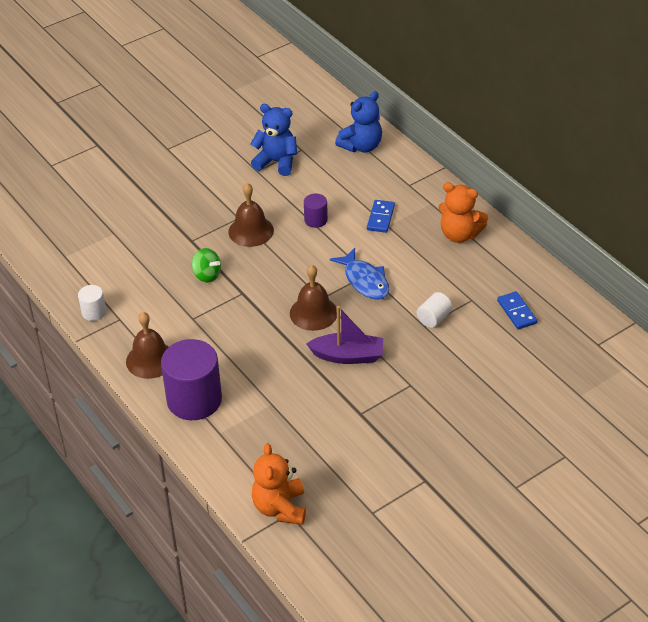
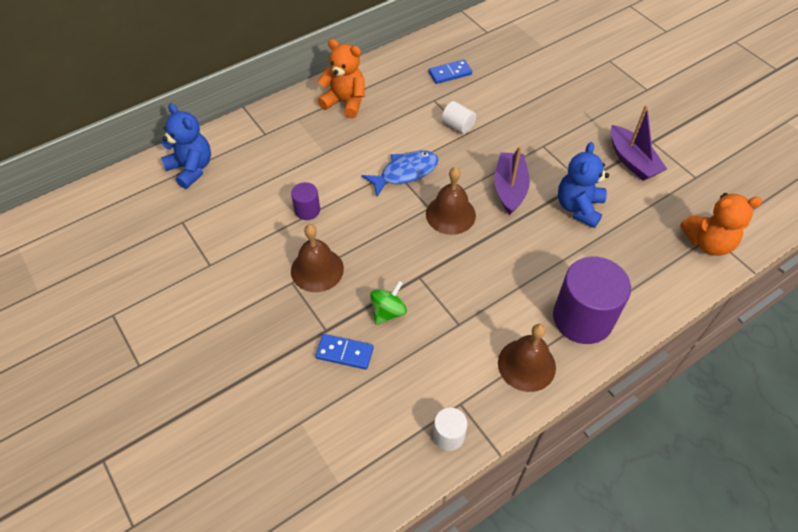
camera: 90 degrees left, 10 degrees up
(276, 162) = (199, 245): blue teddy bear -> blue teddy bear (578, 207)
(380, 218) = (312, 157): blue domino -> blue domino (344, 353)
(393, 458) = (632, 161): none -> purple boat
(459, 234) = (345, 102): orange teddy bear -> orange teddy bear turned 90 degrees counterclockwise

